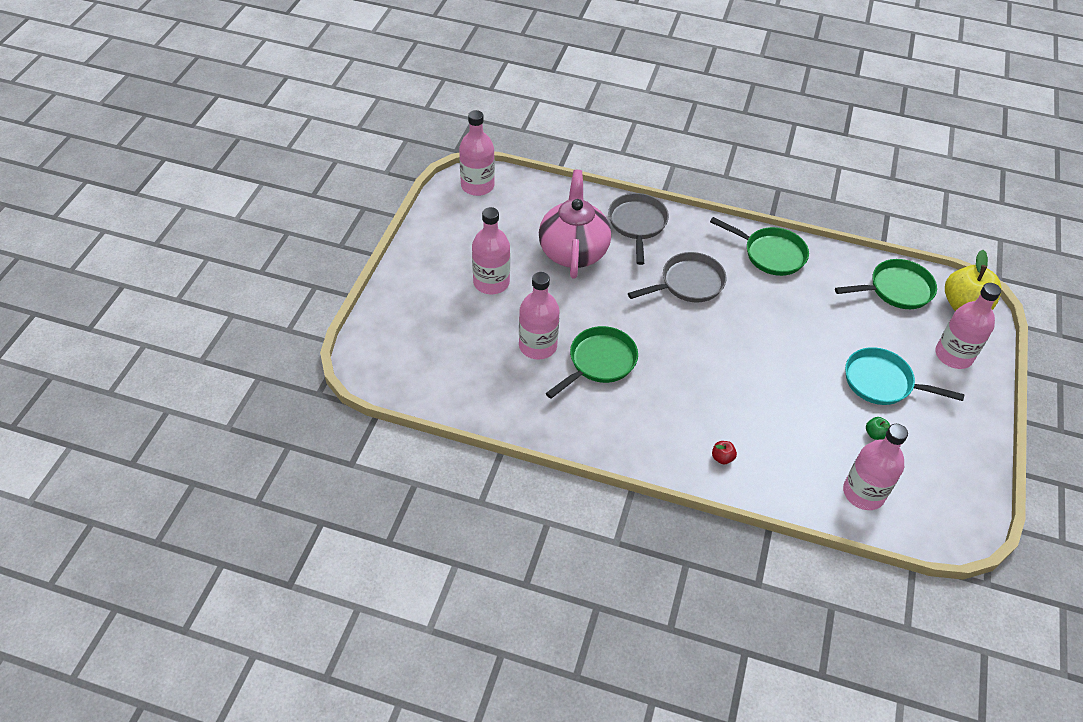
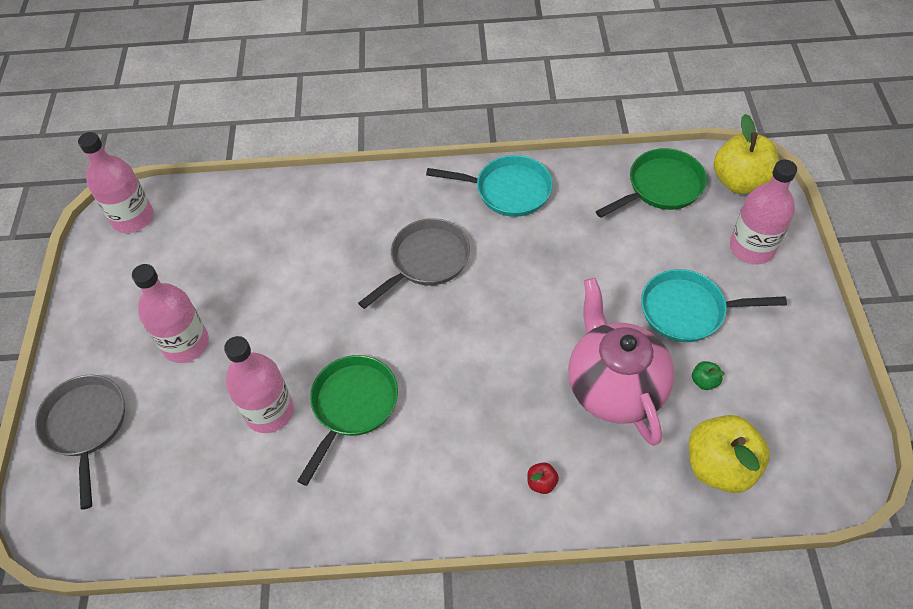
camera: 15 degrees left, 5 degrees up
(573, 251) = (276, 266): pink teapot -> pink teapot (614, 387)
(637, 224) = (342, 204): grey pan -> grey pan (86, 426)
(770, 254) = (508, 190): green pan -> turquoise pan
(863, 493) = (719, 466): pink bottle -> yellow apple

